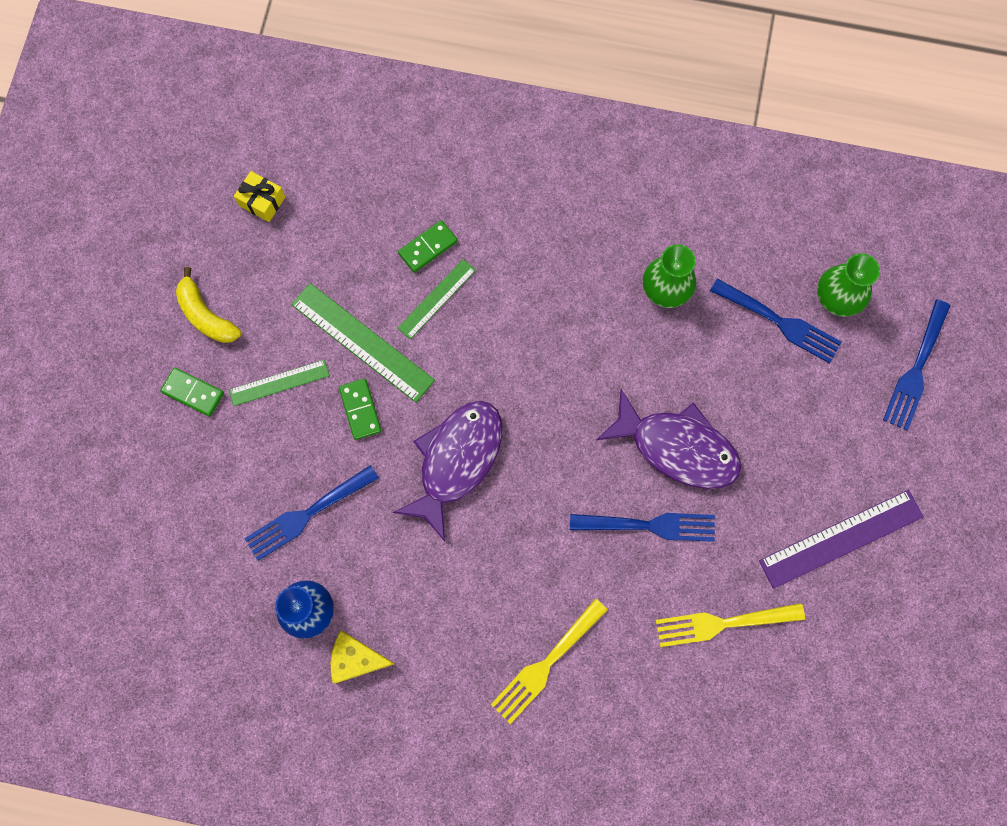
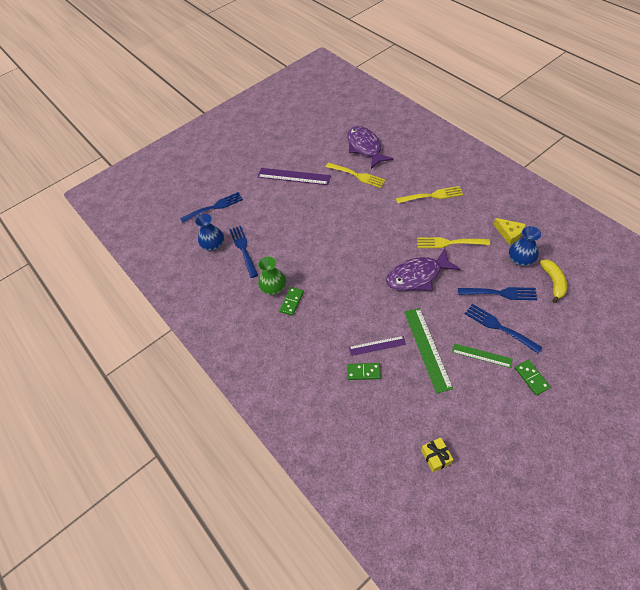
camera: 135 degrees left, 20 degrees down
(206, 315) = (504, 413): yellow banana -> yellow banana (553, 282)
(360, 409) = (448, 320): green domino -> green domino (291, 302)
(436, 299) = (377, 346): green ruler -> purple ruler
(447, 566) = (449, 243): none -> yellow fork
(649, 525) = (357, 214): blue fork -> blue fork (499, 327)
(677, 447) = (323, 231): purple fish -> purple fish (365, 147)
(838, 297) = (213, 244): green vase -> blue vase

